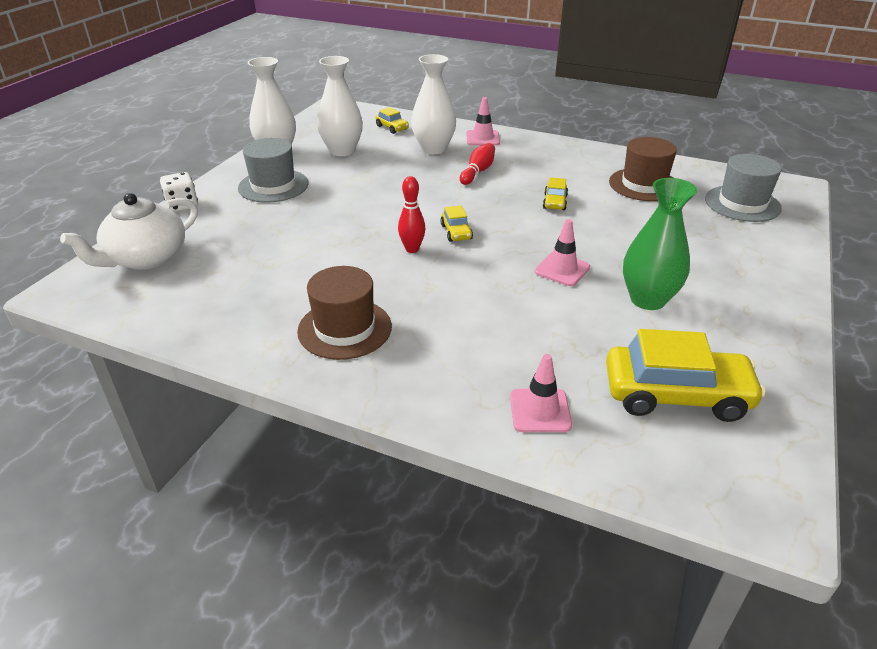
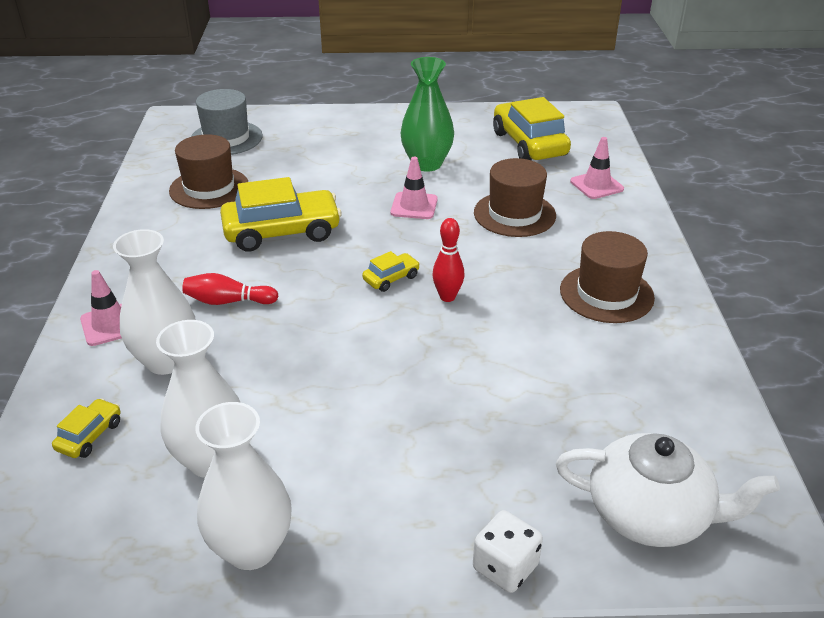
camera: 115 degrees left, 0 degrees up
(273, 186) = (377, 486): grey hat -> none
(512, 323) = (514, 214): none -> brown hat
(554, 202) = (282, 232): yellow car -> yellow car, size x2.15

